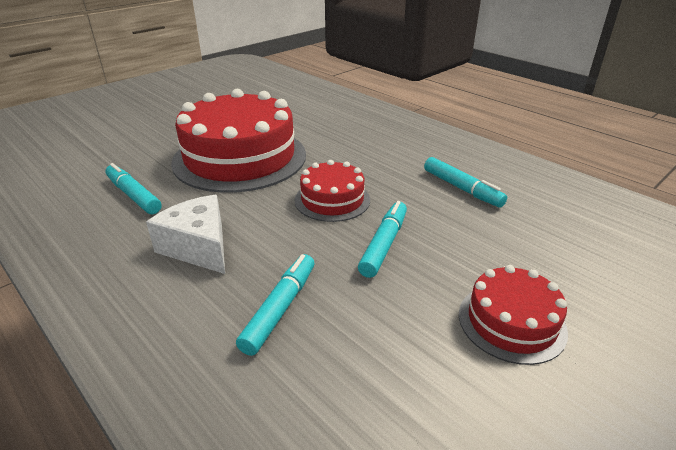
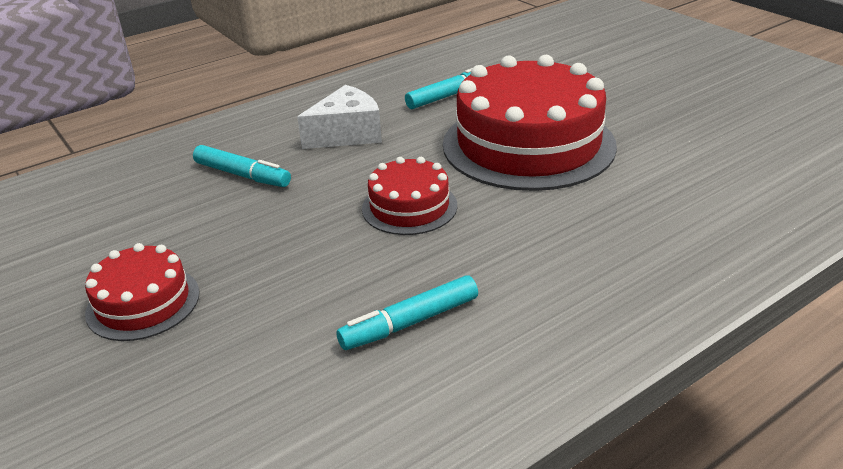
camera: 100 degrees right, 0 degrees up
(384, 244) = (305, 236): turquoise marker -> none

